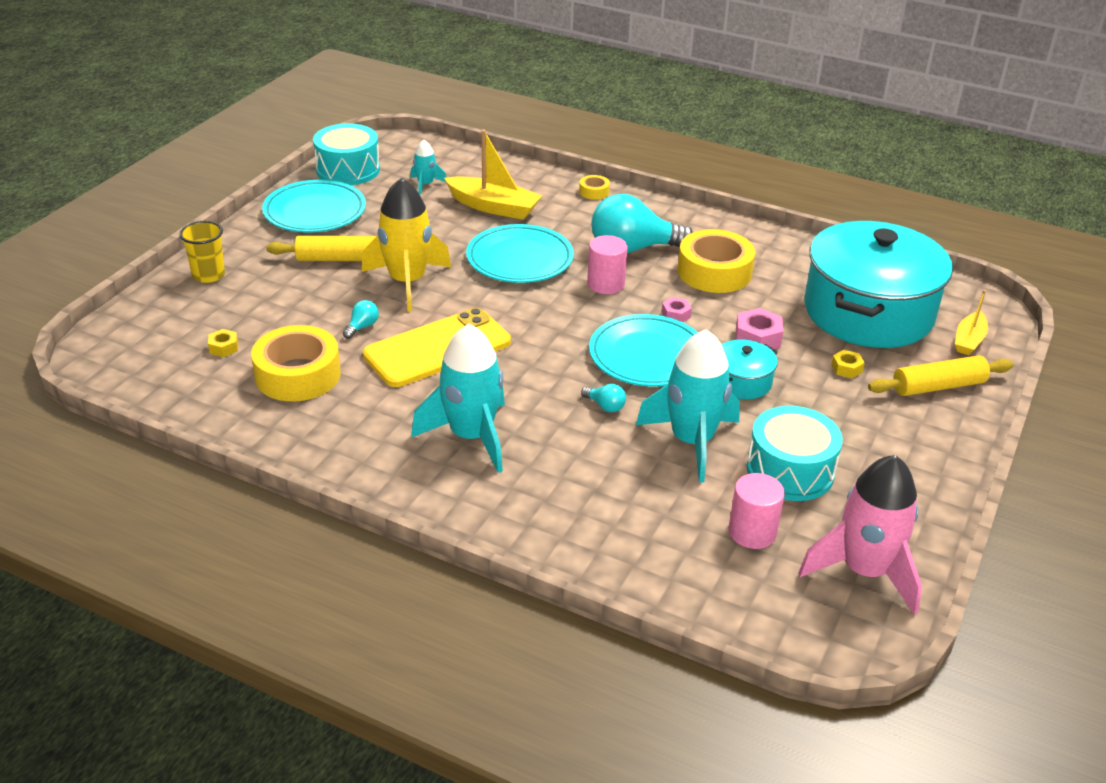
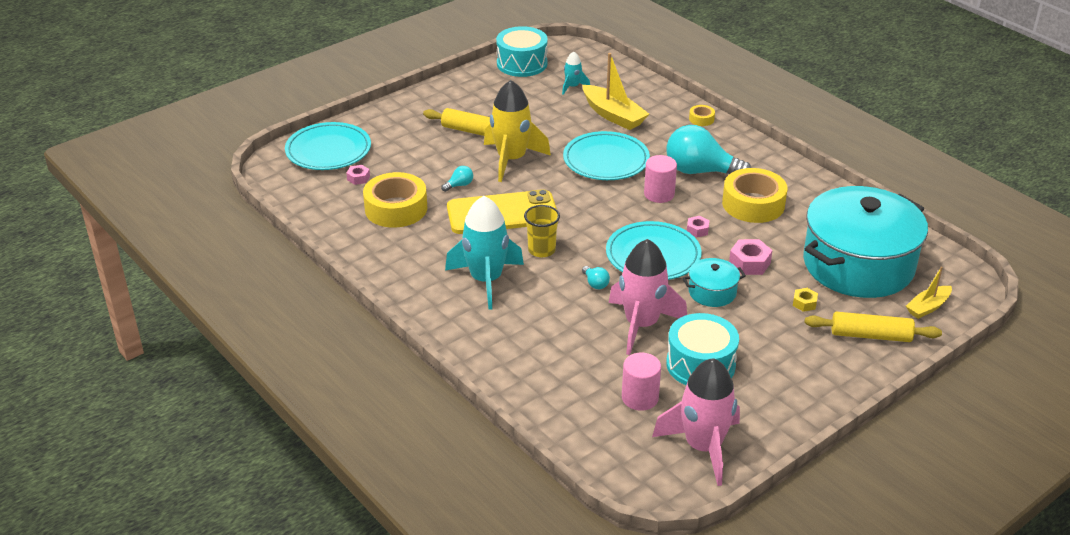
camera: 25 degrees right, 0 degrees up
(208, 275) = (377, 124): yellow cup -> yellow cup (541, 250)
(224, 347) = (358, 178): yellow nut -> pink nut
(315, 212) = (478, 92): turquoise plate -> turquoise plate (328, 151)
(691, 441) = (641, 325): turquoise rocket -> pink rocket

